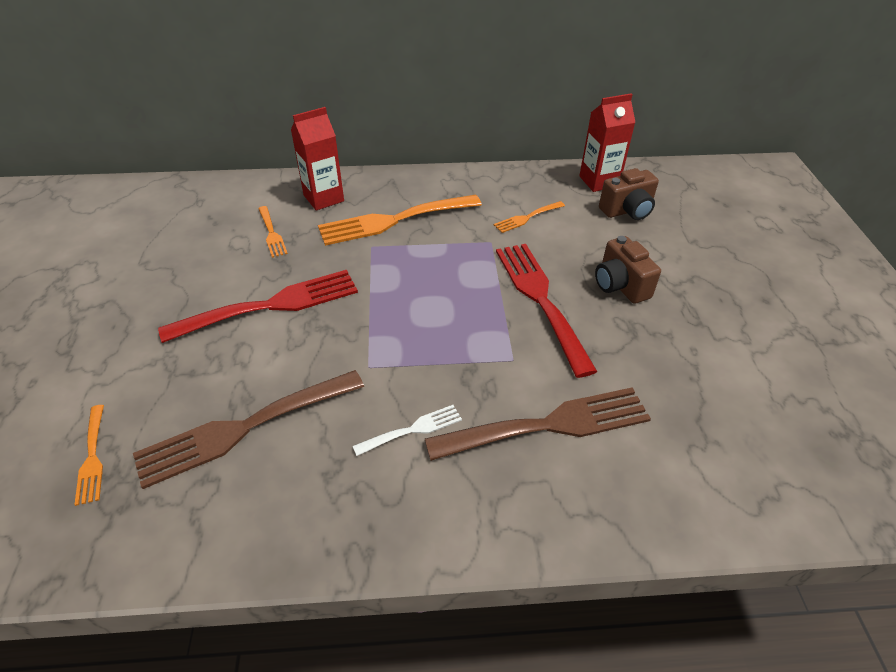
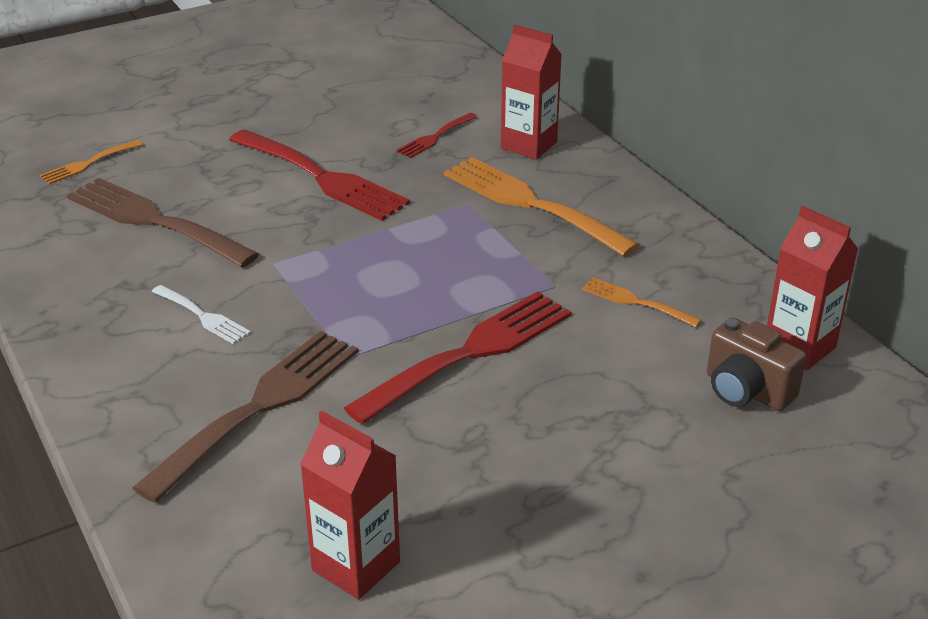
camera: 65 degrees right, 10 degrees down
(272, 233) = (435, 137): orange fork -> red fork
(548, 425) = (259, 407): brown fork -> brown fork turned 105 degrees counterclockwise
(620, 286) = (554, 416): brown camera -> none
(735, 419) = (356, 566): none -> red carton

